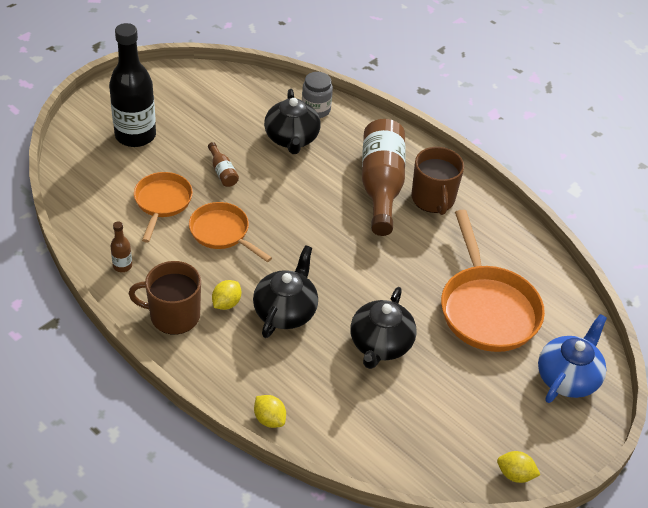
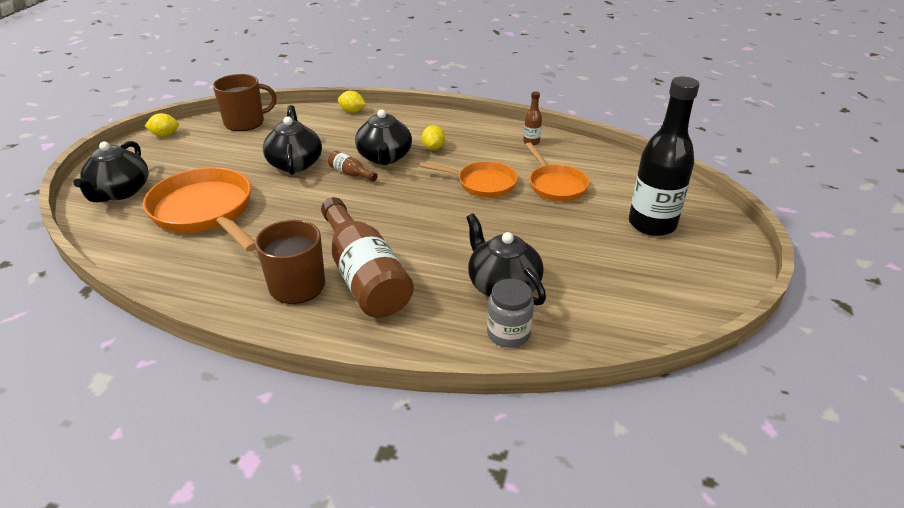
camera: 155 degrees right, 10 degrees down
(173, 315) = (463, 131): brown mug -> brown mug (245, 122)
(222, 172) = (535, 226): brown bottle -> brown bottle (351, 173)
(568, 377) = (120, 192): blue teapot -> black teapot

